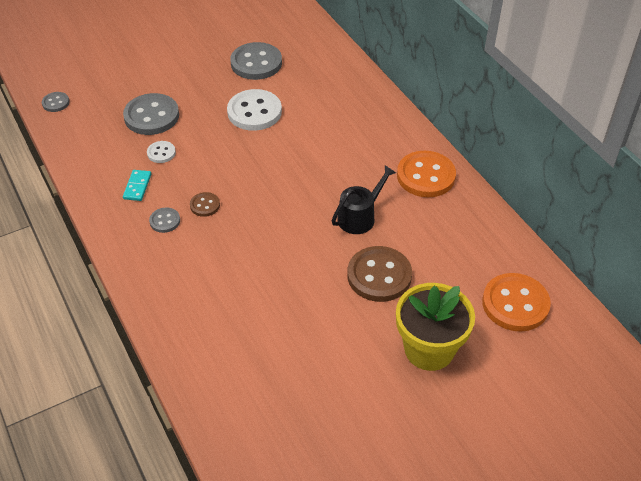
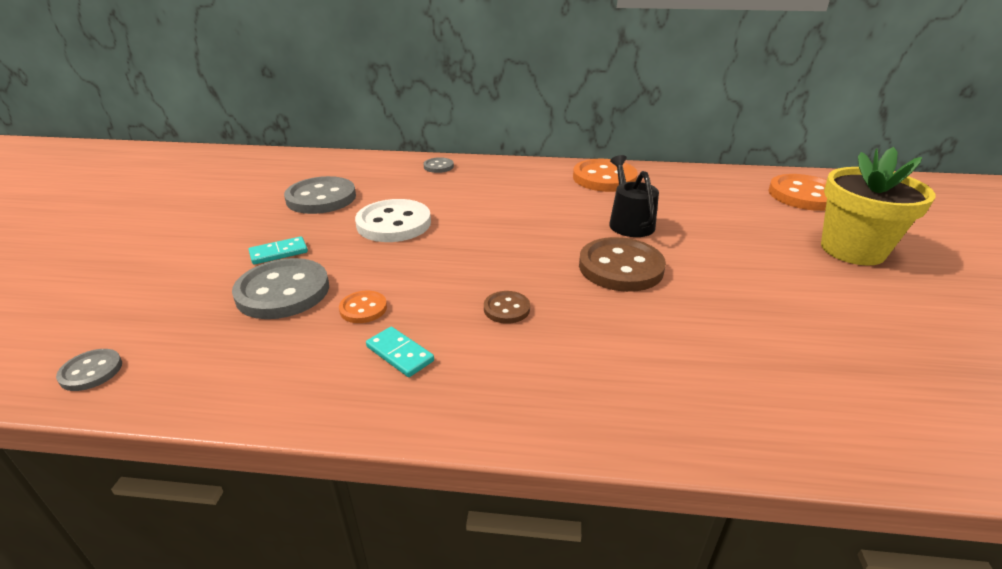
camera: 55 degrees left, 15 degrees down
(161, 153) = (363, 308): white button -> orange button
(165, 221) = (500, 353): grey button -> grey button (438, 166)
(183, 90) = (279, 253): none -> turquoise domino
(379, 276) = (726, 240): brown button -> brown button (620, 267)

